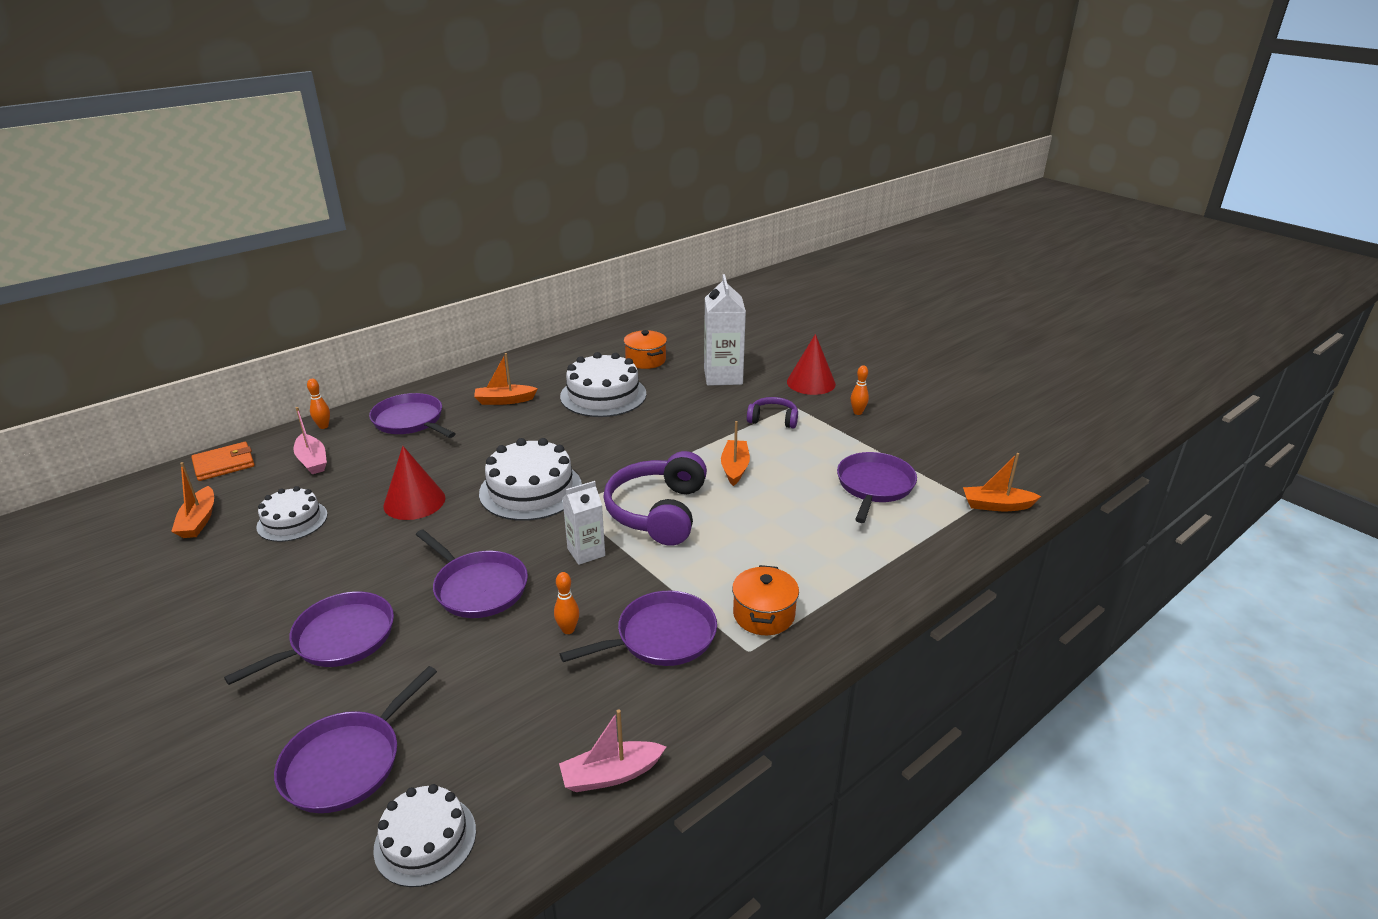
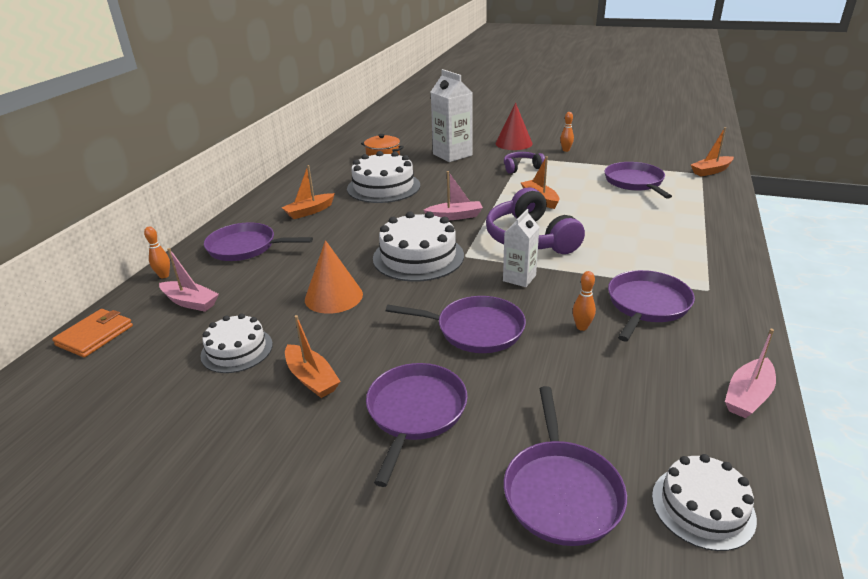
camera: 30 degrees left, 0 degrees up
(199, 520) = (132, 387): orange boat -> orange boat (312, 378)
(414, 501) = (333, 296): red cone -> orange cone
(622, 456) = (455, 216): none -> pink boat
(764, 614) = (684, 268): orange pot -> none

